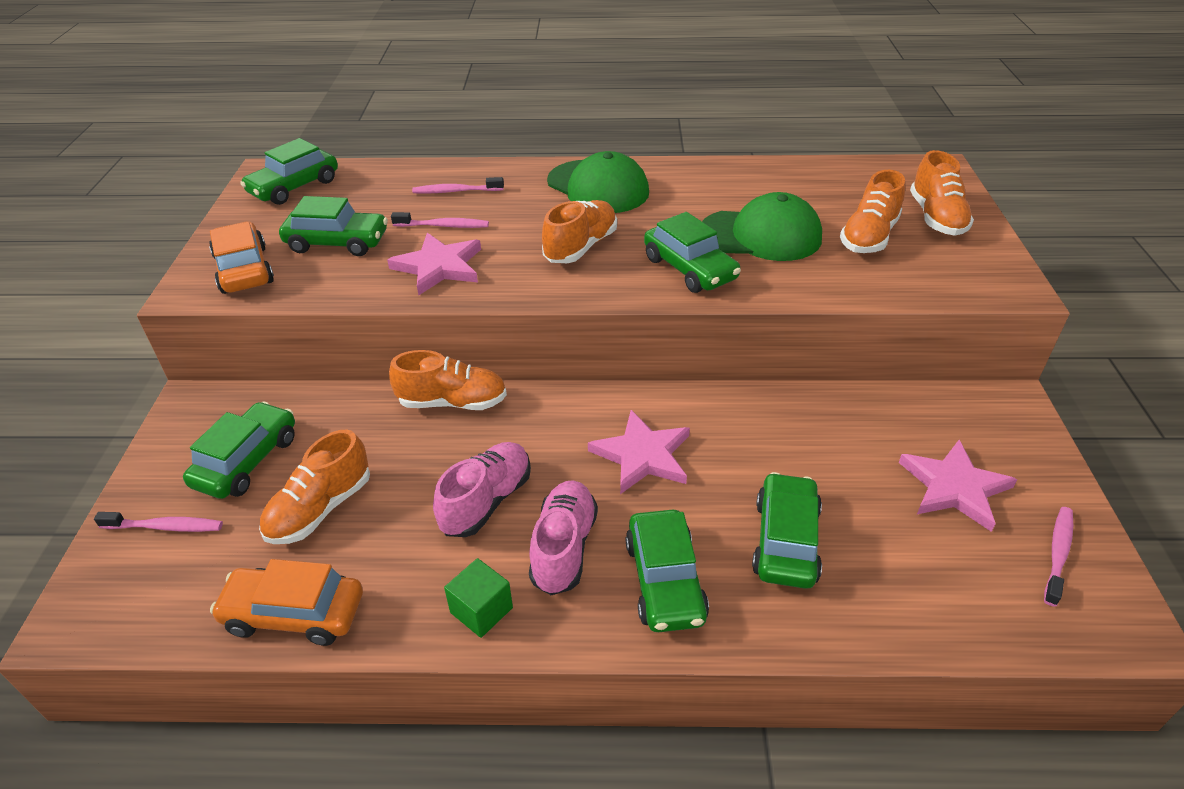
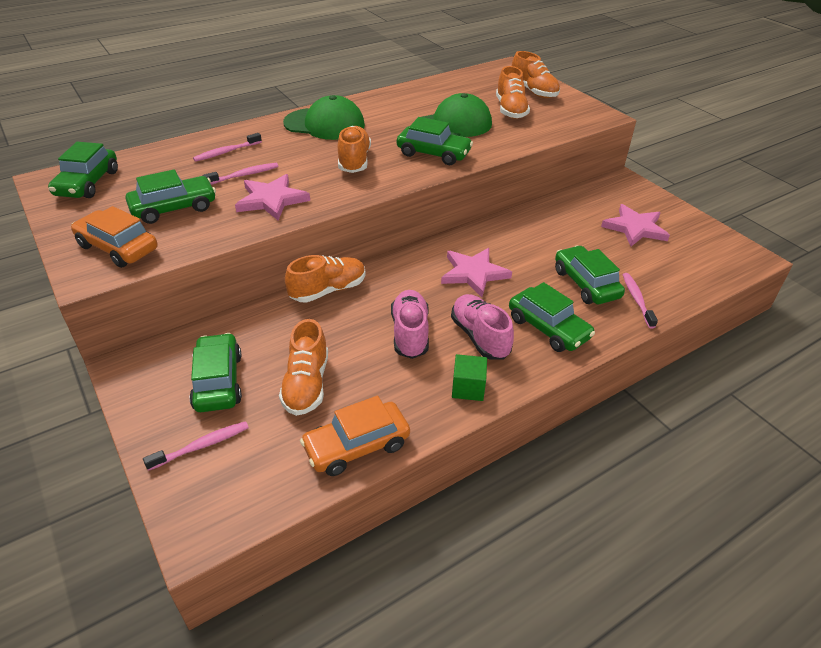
camera: 35 degrees left, 0 degrees up
(1058, 554) = (700, 239): pink toothbrush -> pink toothbrush (637, 299)

